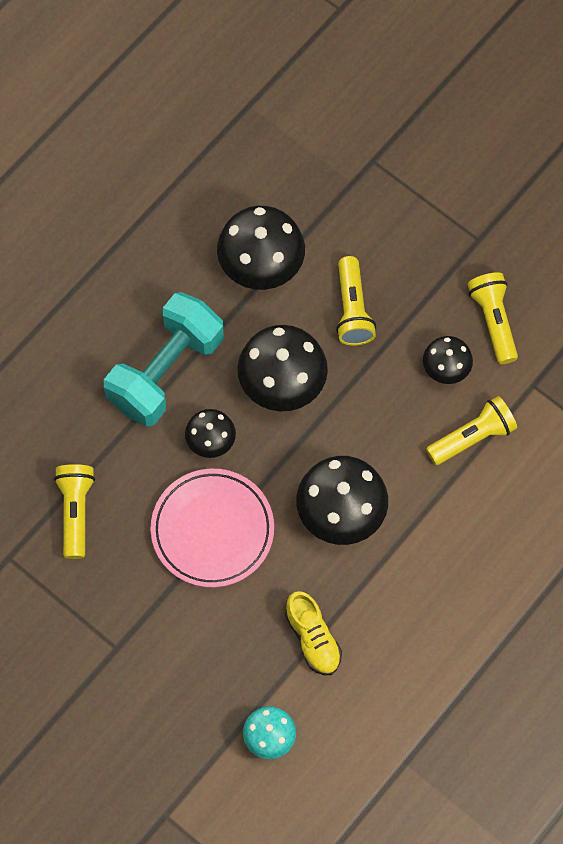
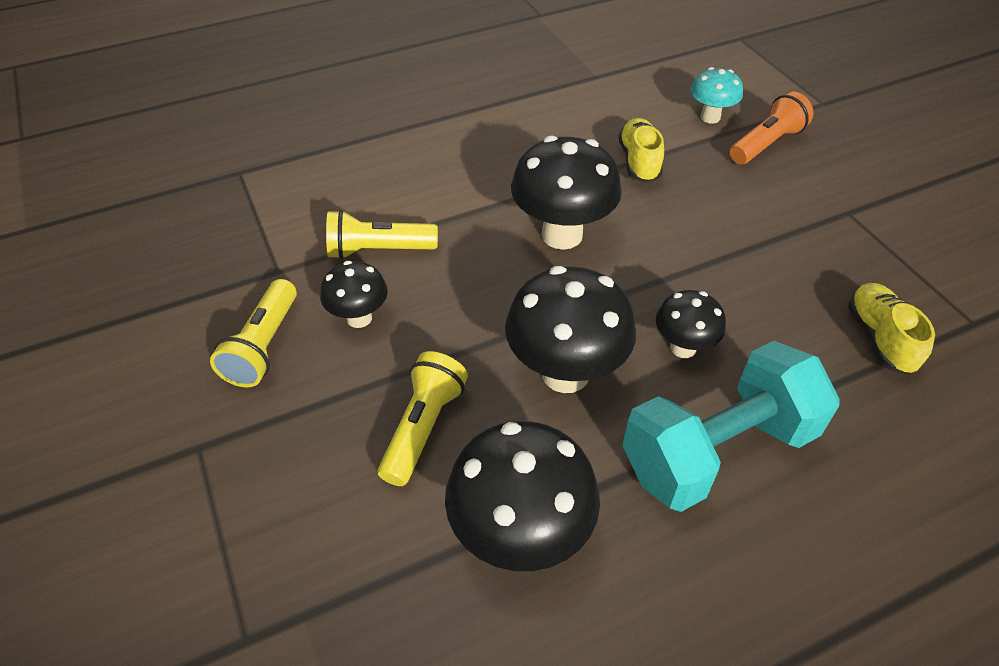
camera: 155 degrees left, 20 degrees down
(76, 512) = (879, 338): yellow flashlight -> yellow shoe
(206, 718) = (766, 144): none -> orange flashlight
(212, 530) = (711, 268): pink plate -> none

